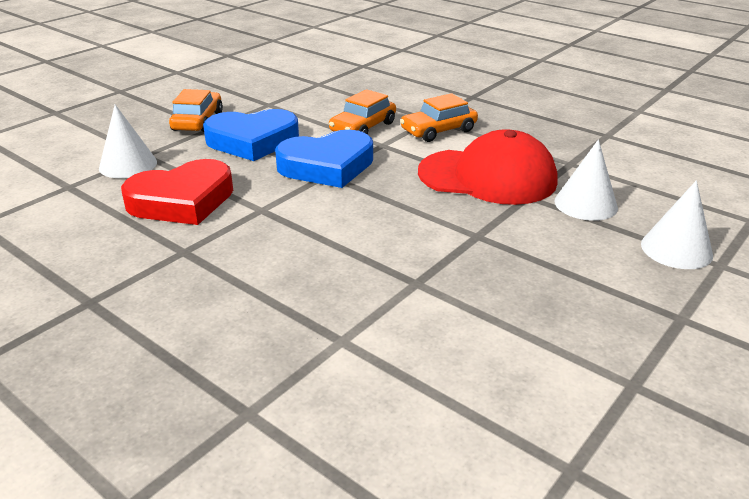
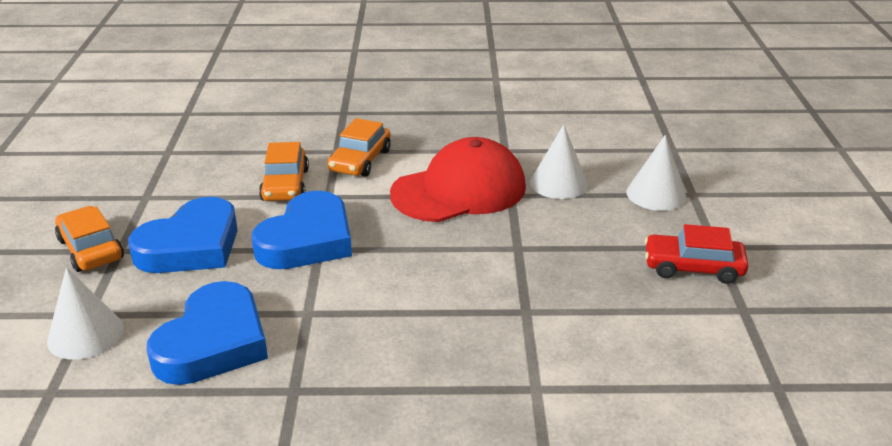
camera: 40 degrees left, 0 degrees up
(182, 201) = (213, 343): red heart -> blue heart
(628, 324) = (693, 267): none -> red car

